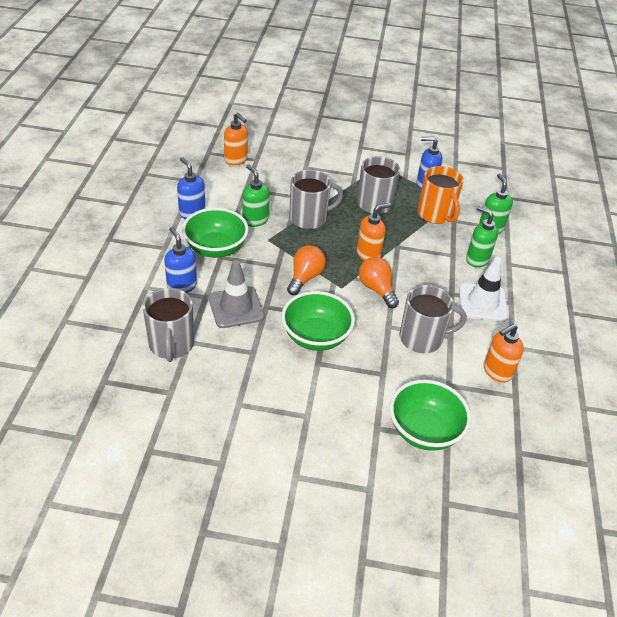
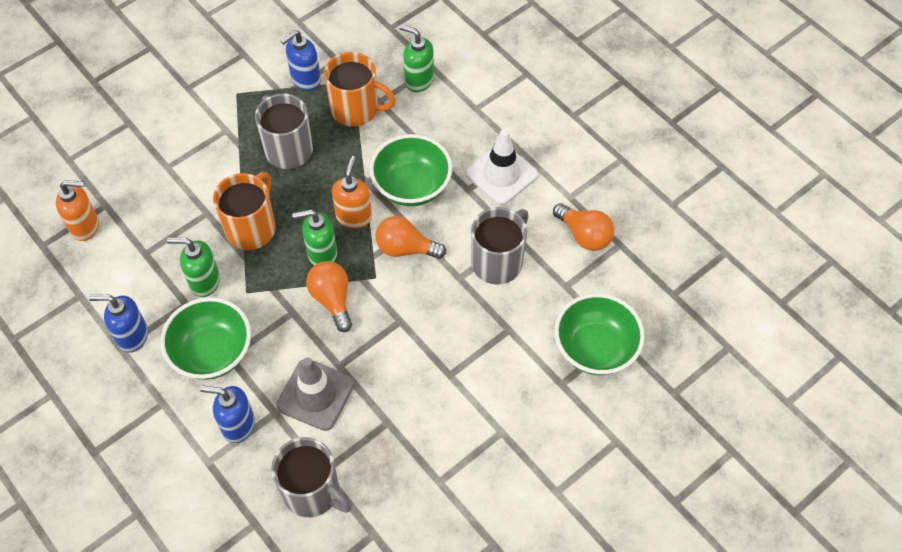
camera: 45 degrees left, 15 degrees up
(309, 218) = (251, 228): grey mug -> orange mug
(316, 337) = (417, 351): green bowl -> green bowl (412, 186)
(477, 259) = (446, 129): green soap dispenser -> green soap dispenser (322, 254)
(496, 371) = (584, 235): orange soap dispenser -> orange light bulb

